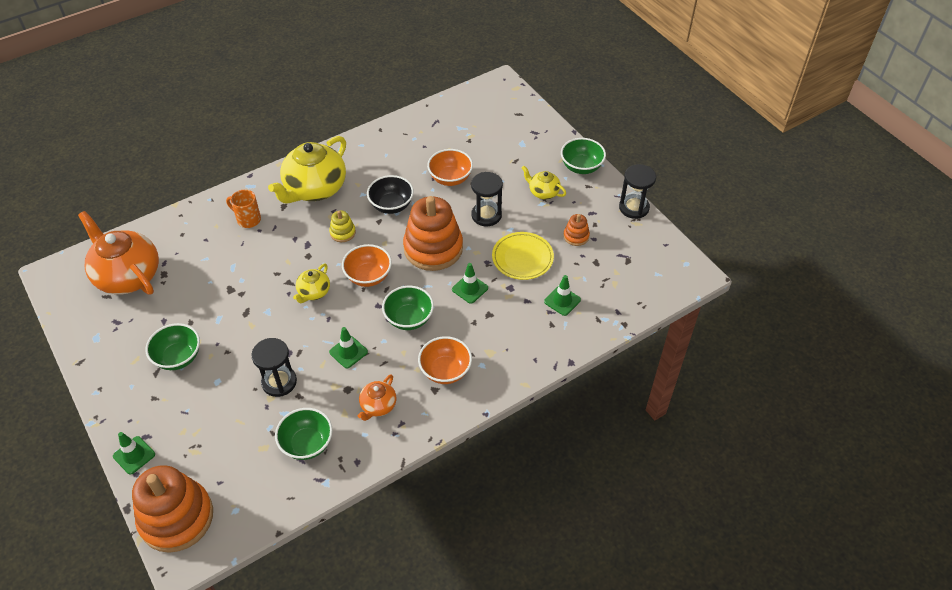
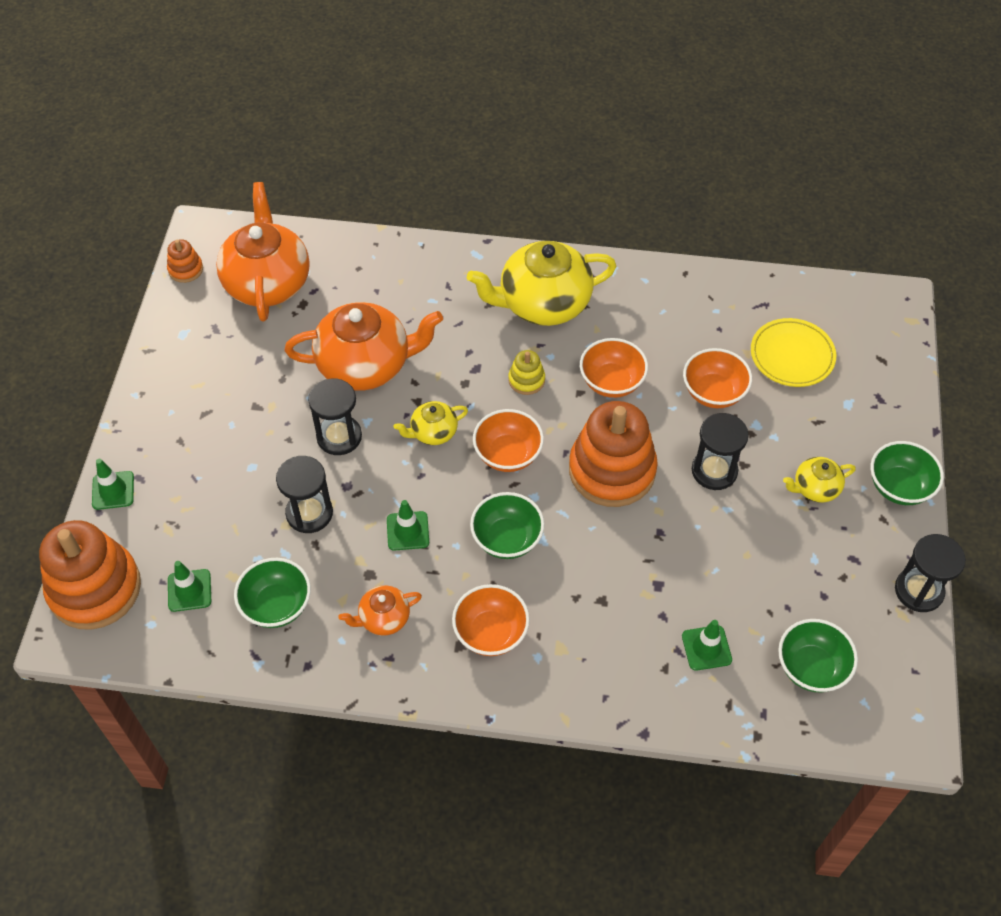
camera: 40 degrees right, 5 degrees up
(178, 357) = (238, 412): green bowl -> green bowl (811, 667)
(237, 282) = (366, 365): none -> orange teapot
(248, 219) = (439, 295): orange mug -> none
(258, 330) = (339, 436): none -> black hourglass
(391, 205) = (611, 382): black bowl -> orange bowl
(470, 289) = (609, 552): green traffic cone -> green traffic cone (189, 590)
(522, 258) = (708, 557): yellow plate -> yellow plate (792, 355)
(543, 192) = (815, 488): yellow teapot -> yellow teapot turned 90 degrees counterclockwise
(576, 236) = (803, 576): orange stacking toy -> orange stacking toy (185, 269)

